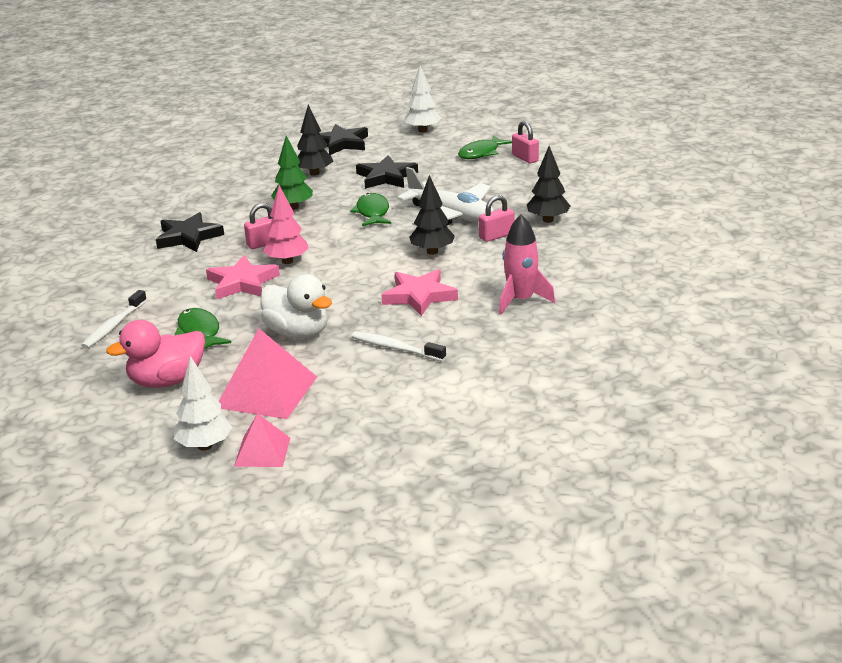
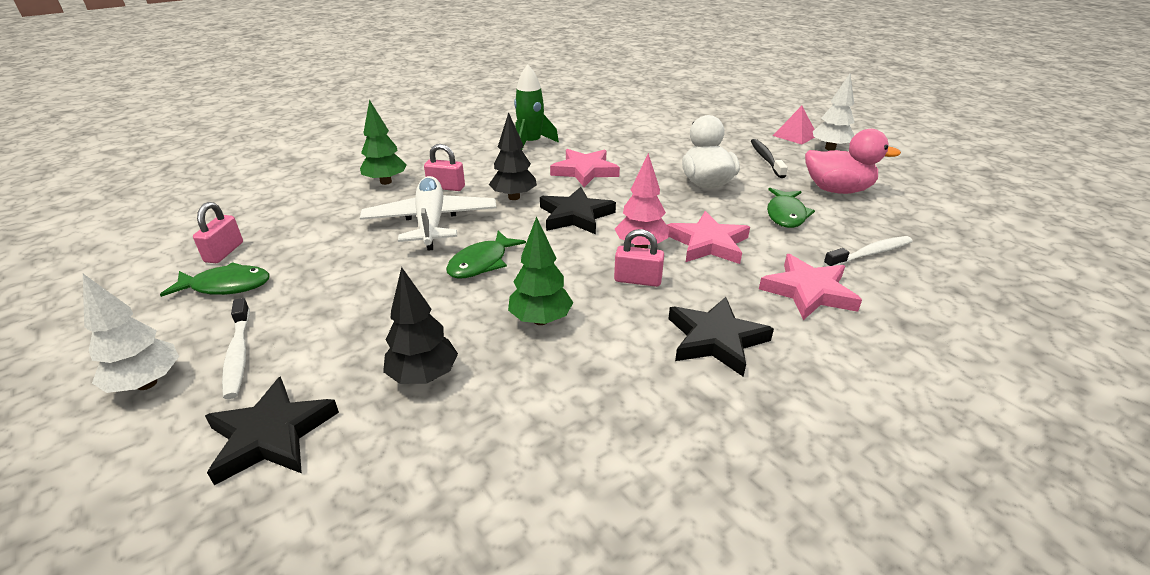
camera: 140 degrees left, 5 degrees up
(148, 281) = (808, 291): none -> pink star
(267, 392) = (766, 159): pink pyramid -> black toothbrush
(386, 177) = (374, 309): black star -> black star (575, 215)
(395, 348) = (652, 150): white toothbrush -> white toothbrush (238, 355)
(521, 300) = (531, 143): pink rocket -> green rocket
(548, 220) = (386, 182): black tree -> green tree

